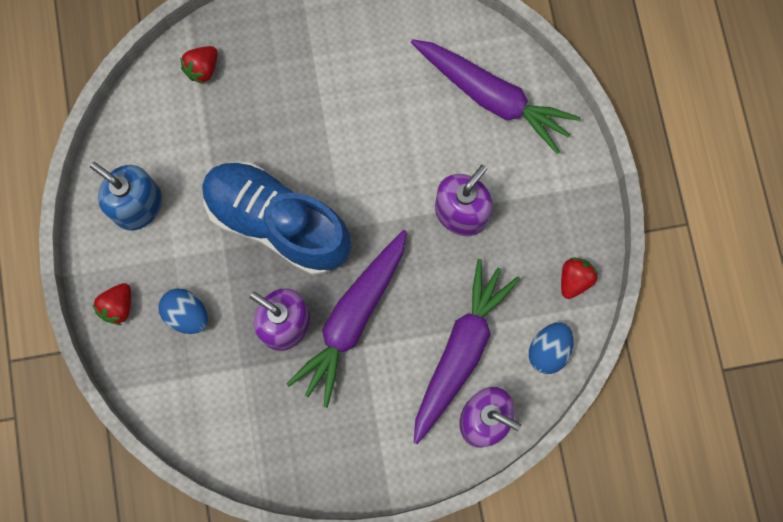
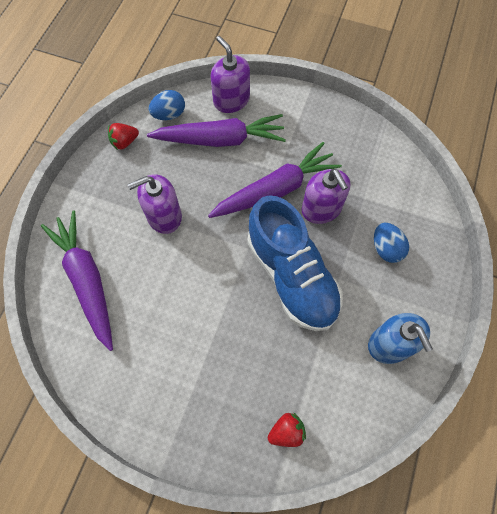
camera: 150 degrees left, 10 degrees down
(118, 306) = (434, 279): red strawberry -> none
(460, 351) = (220, 139): purple carrot -> purple carrot turned 150 degrees counterclockwise

